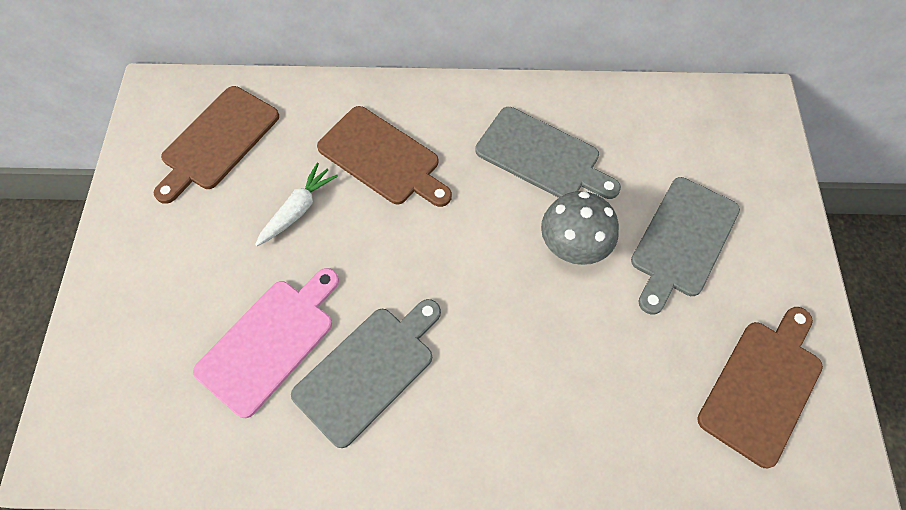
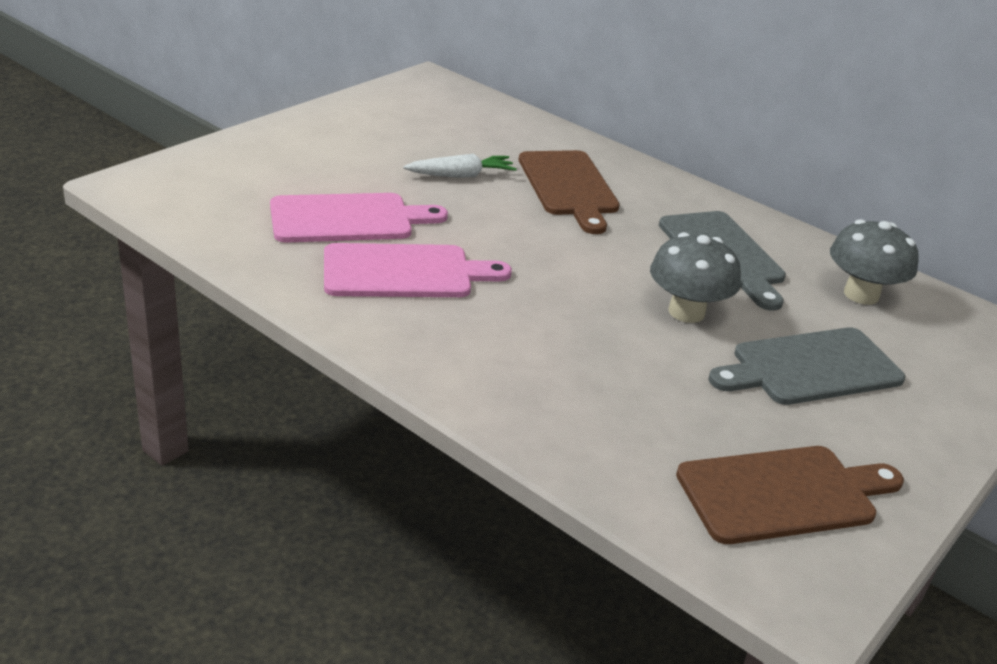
camera: 35 degrees right, 30 degrees down
(217, 141) = (444, 119): brown cutting board -> none
(368, 370) = (404, 272): grey cutting board -> pink cutting board
(649, 130) = (861, 294): none -> grey mushroom

